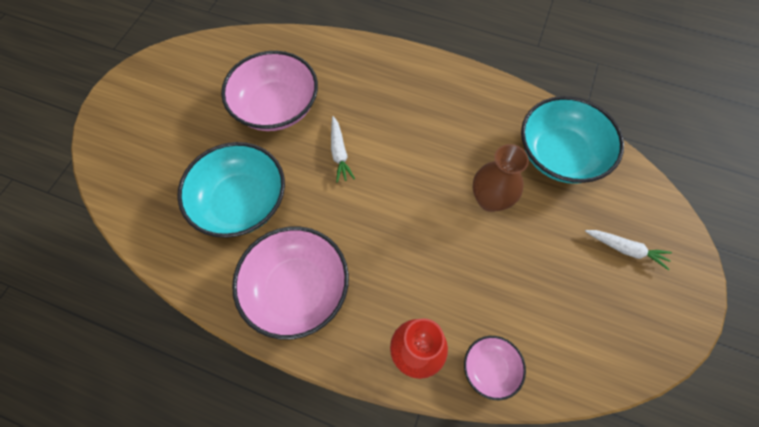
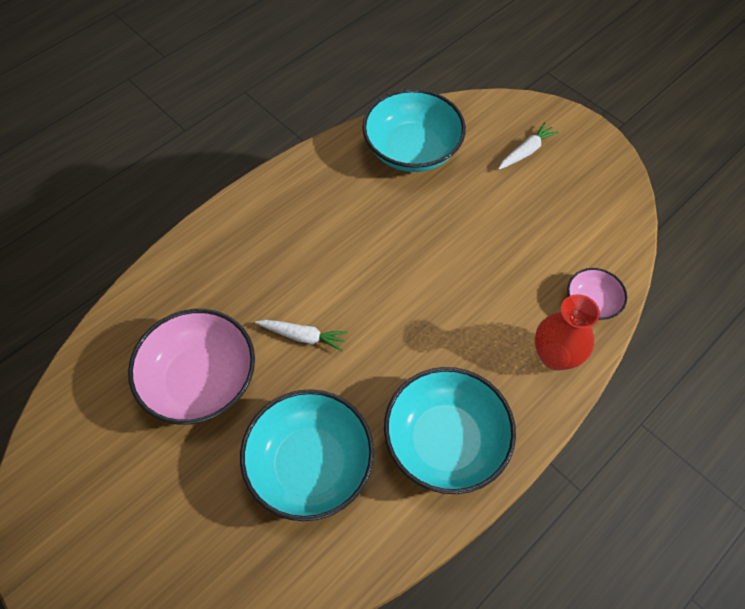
camera: 65 degrees left, 5 degrees down
(297, 289) = (445, 441): pink bowl -> turquoise bowl
(490, 200) = (430, 226): brown vase -> none

